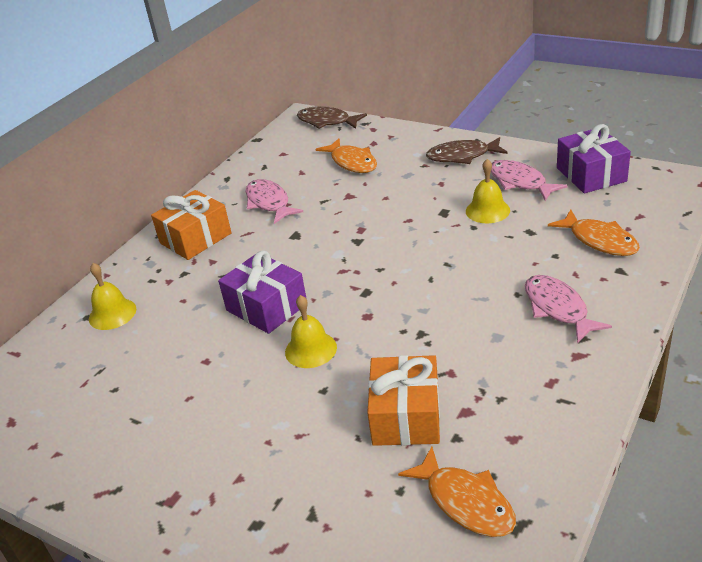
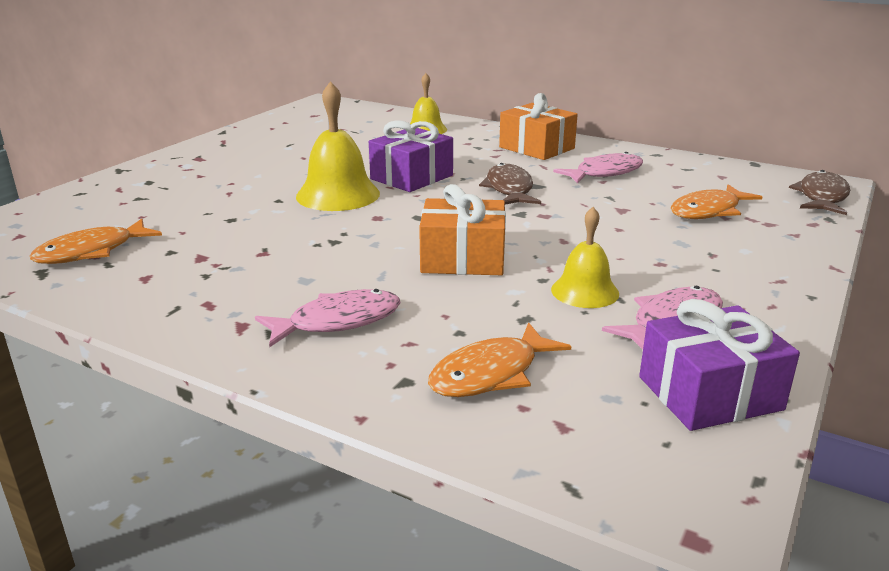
camera: 85 degrees right, 10 degrees down
(310, 349) = (338, 195): yellow bell -> yellow bell, size x1.60
(406, 416) = (217, 231): orange gift -> orange gift (463, 258)
(462, 156) = (747, 282): brown fish -> brown fish (509, 189)

